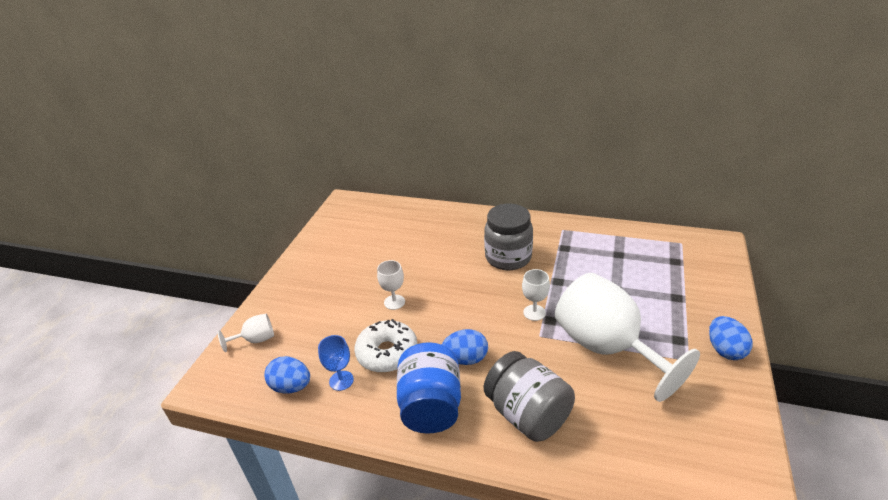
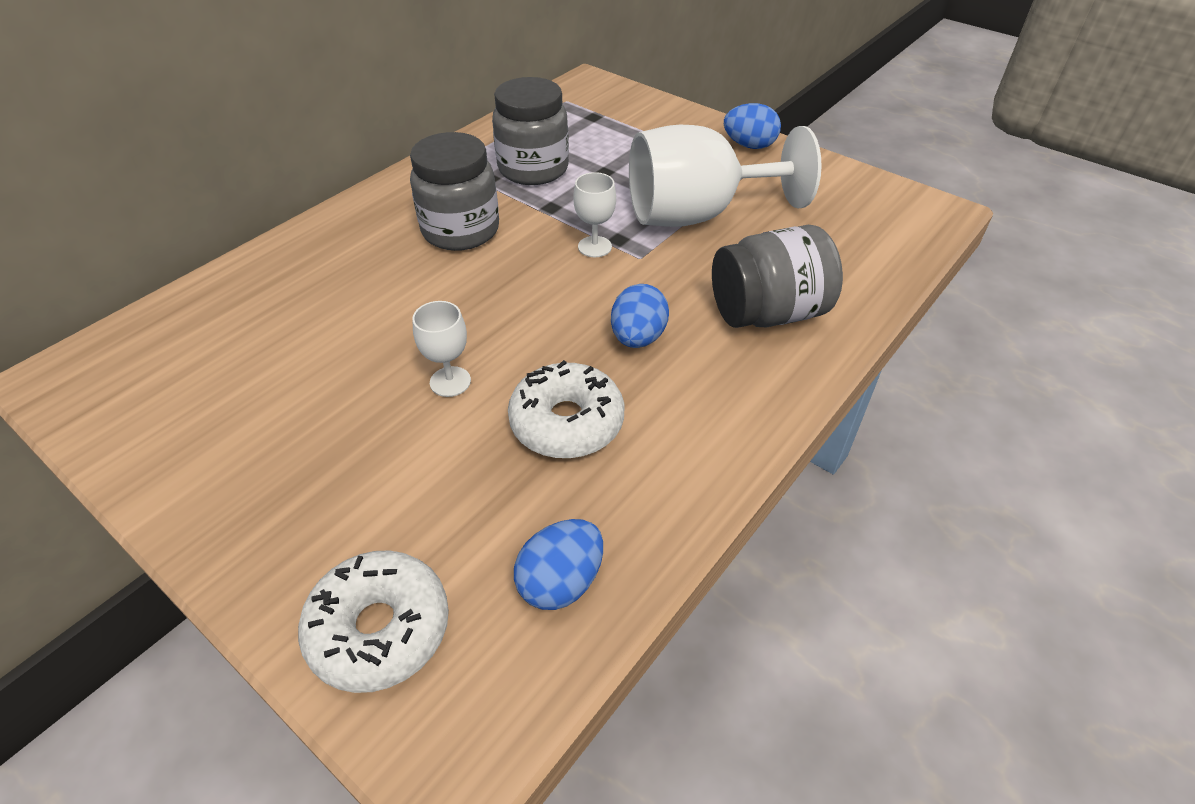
camera: 70 degrees left, 10 degrees up
(255, 340) = (379, 629): white goblet -> white donut
(341, 380) = (591, 500): blue goblet -> none
(431, 406) = (707, 401): blue jar -> none
(589, 260) = (533, 169): none -> grey jar

